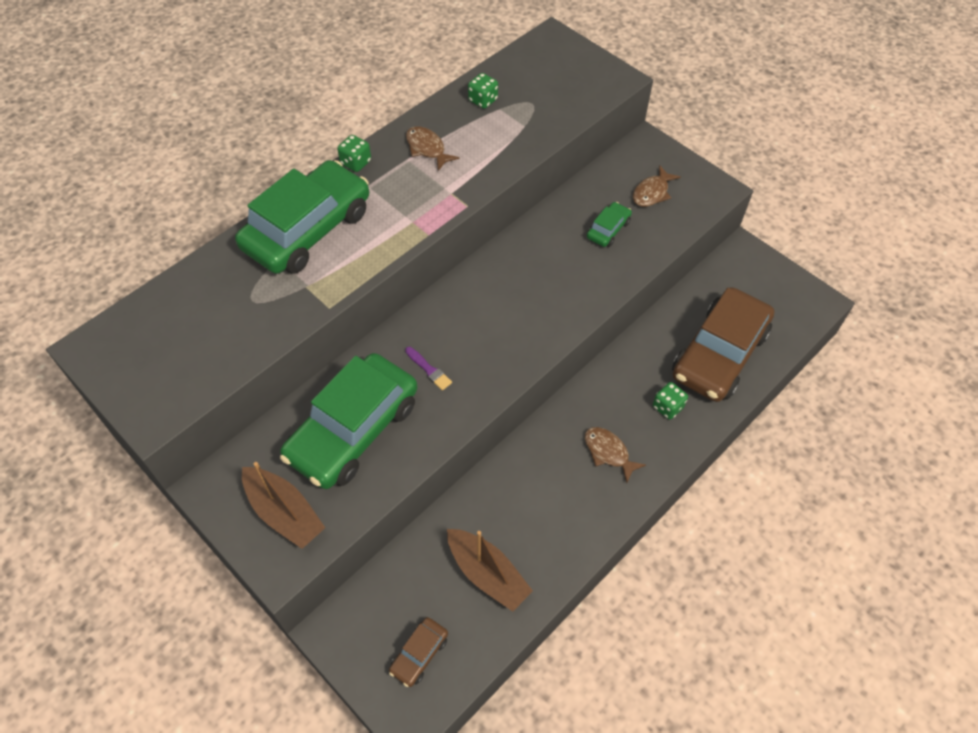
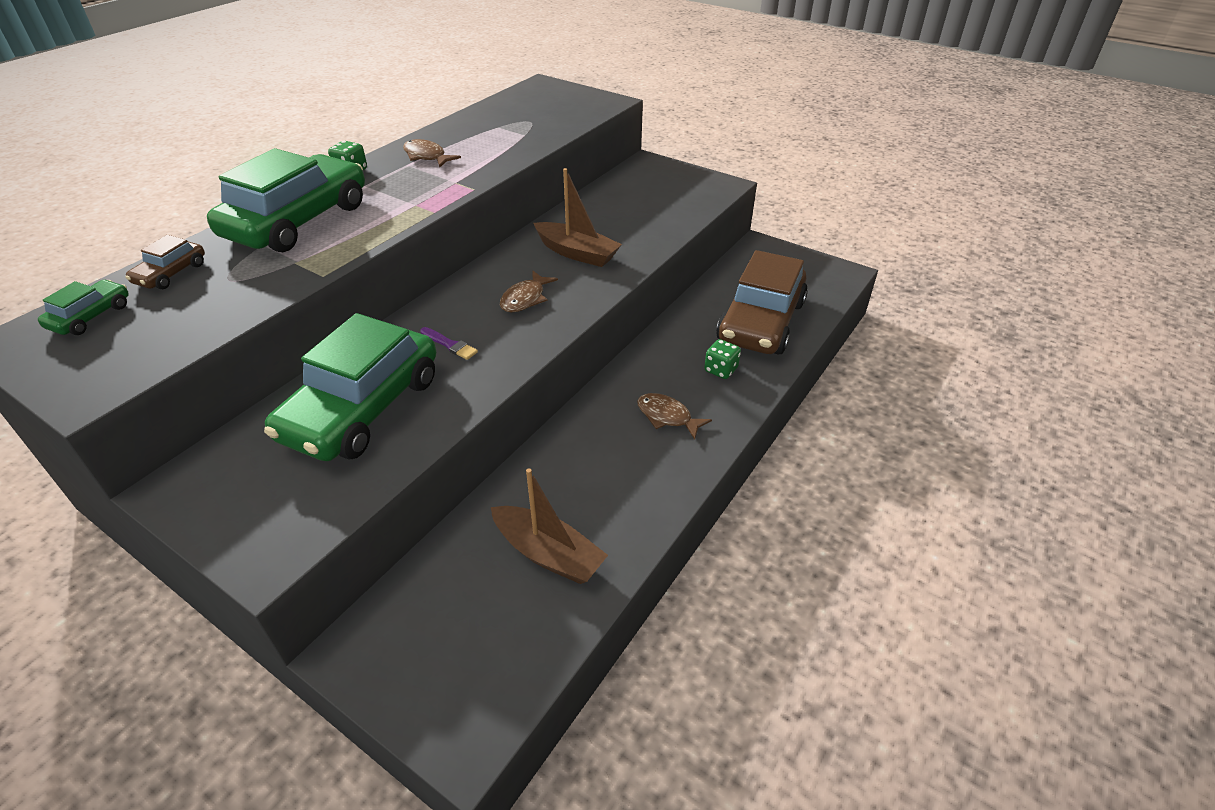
camera: 10 degrees left, 15 degrees down
(284, 513) = (274, 500): brown boat -> brown boat (577, 253)
(419, 654) = (471, 659): brown car -> brown car (171, 273)
(483, 100) = (480, 123): green dice -> none
(608, 229) = (624, 220): green car -> green car (91, 316)
(652, 192) = (661, 192): brown fish -> brown fish (525, 299)

